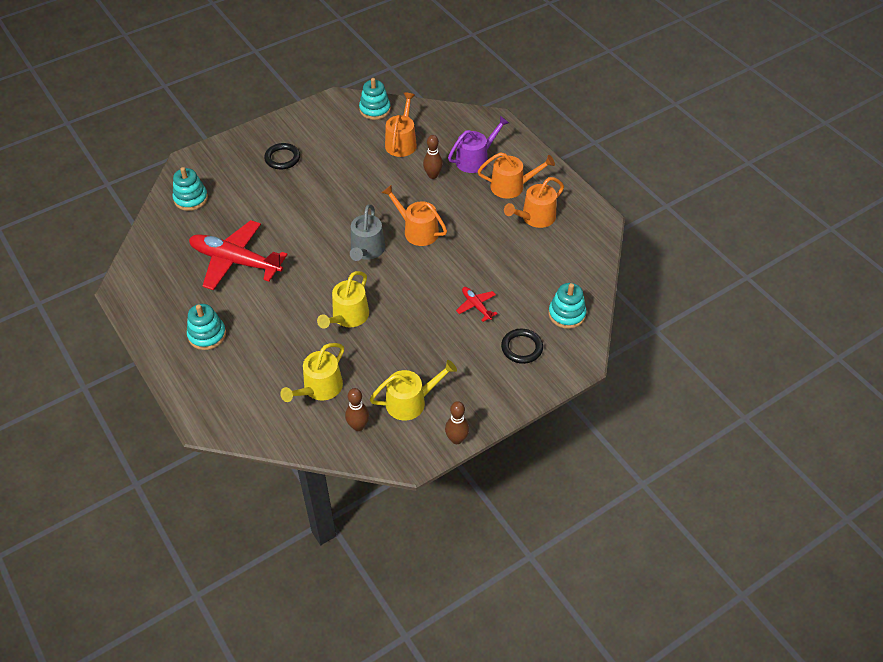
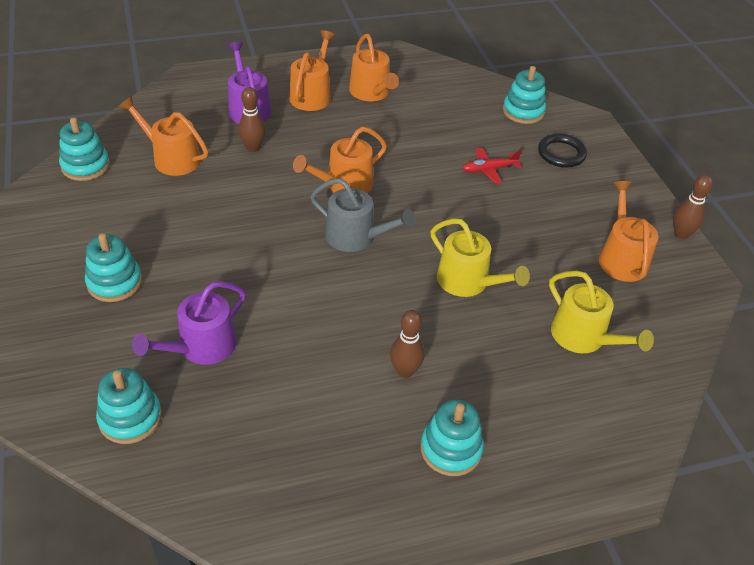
camera: 75 degrees left, 5 degrees down
(236, 261) = (309, 383): red plane -> none
(247, 209) = (201, 347): none -> purple watering can
(282, 158) = (114, 282): black ring -> turquoise stacking toy
(358, 426) = (651, 313): brown bowling pin -> brown bowling pin (405, 371)
(410, 402) = (621, 258): yellow watering can -> orange watering can

